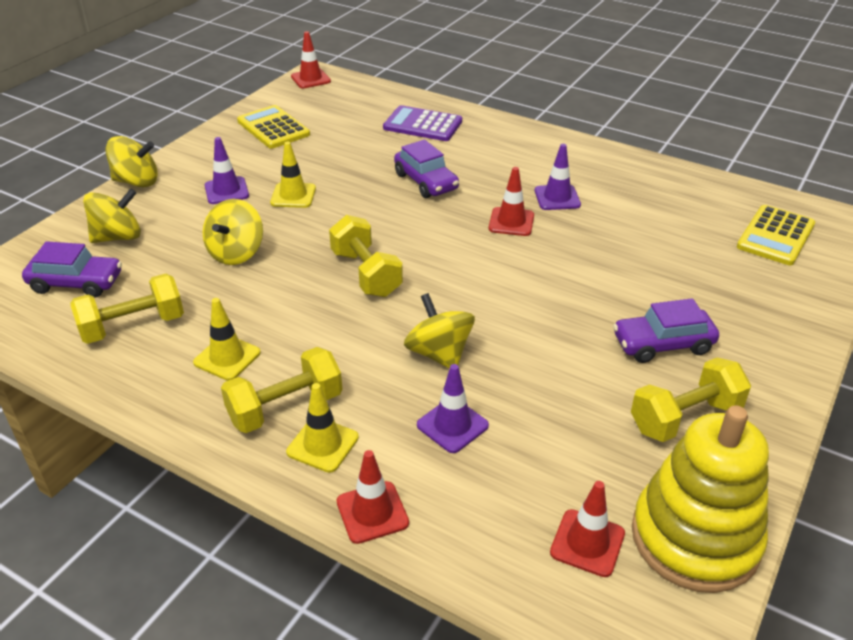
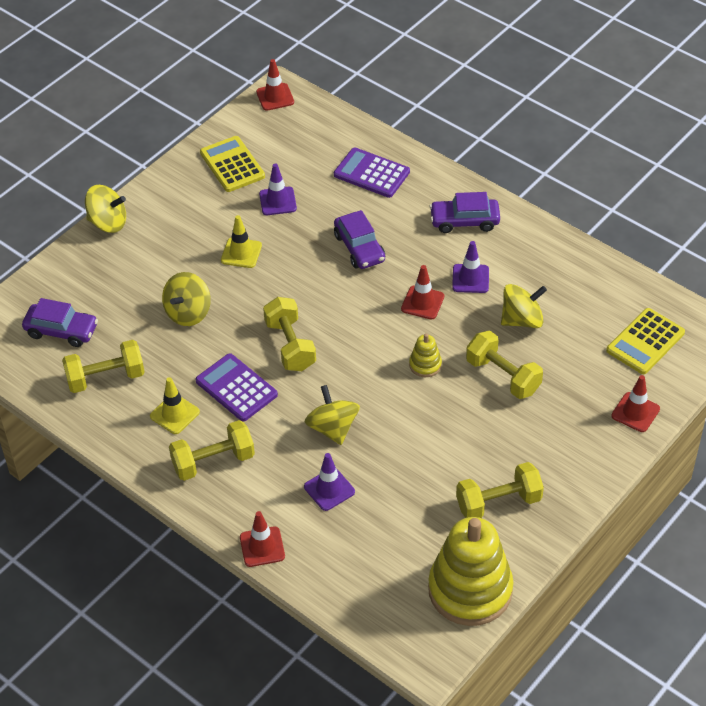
camera: 10 degrees right, 10 degrees up
(118, 237) = (93, 285): yellow spinning top -> yellow spinning top (522, 320)
(226, 191) = (184, 241): purple traffic cone -> purple traffic cone (278, 201)
(306, 322) = (236, 388): none -> purple calculator
(322, 445) = (236, 494): yellow traffic cone -> none
(534, 278) = (425, 365): none -> yellow stacking toy
(587, 543) = (398, 584): red traffic cone -> red traffic cone (635, 412)
(630, 281) = (503, 376): none -> yellow dumbbell
(663, 344) = (506, 439): purple car -> purple car (464, 221)

